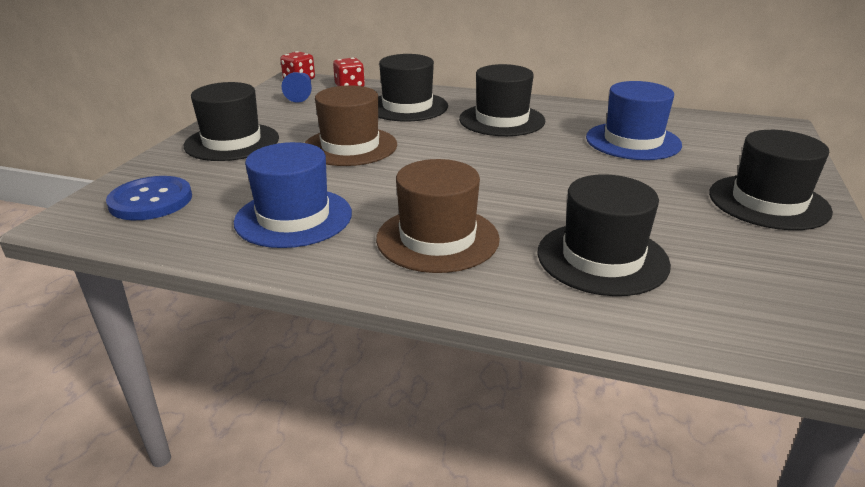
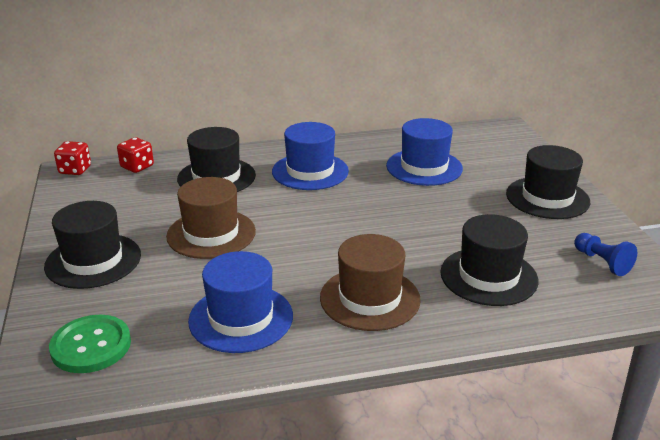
camera: 30 degrees left, 0 degrees up
(151, 201) = (91, 346): blue button -> green button
(300, 95) = (99, 189): blue pawn -> blue pawn (602, 262)
(502, 120) = (310, 171): black hat -> blue hat

